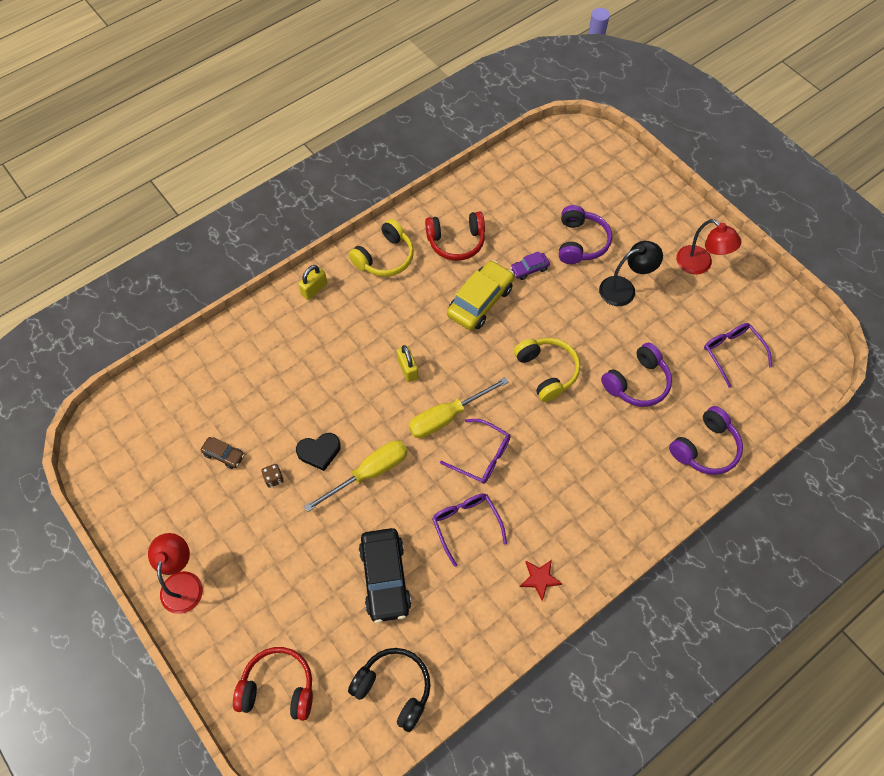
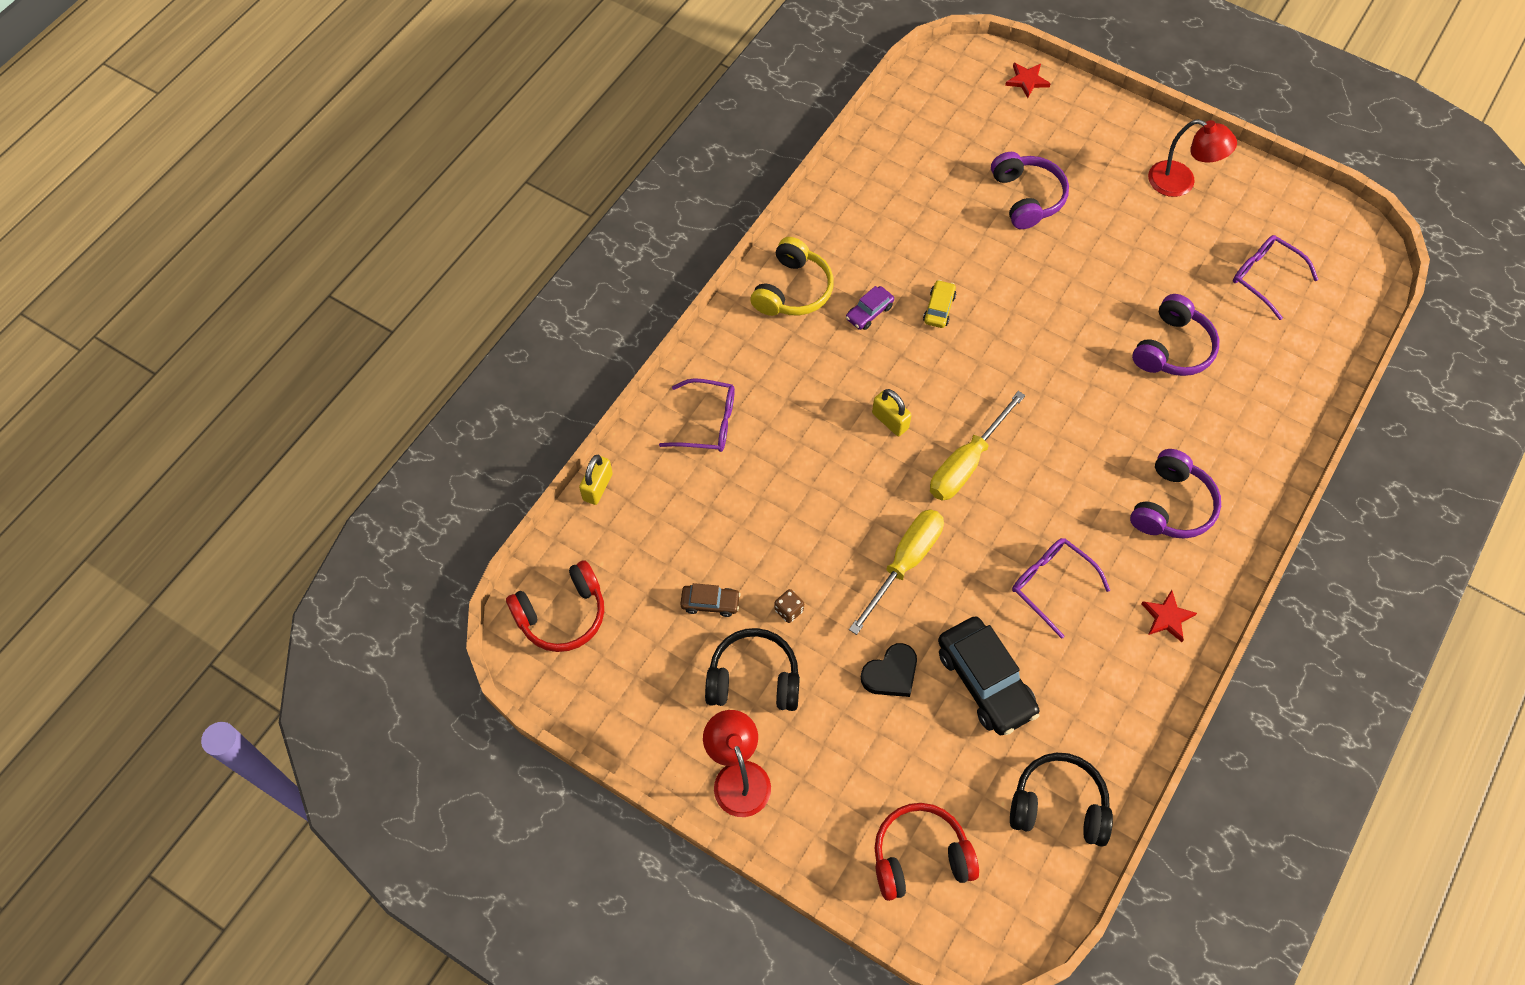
camera: 20 degrees left, 0 degrees up
(227, 518) = (753, 679): none -> black headphones
(314, 289) = (722, 358): yellow padlock -> yellow padlock (597, 487)
(319, 452) = (829, 558): black heart -> black heart (891, 673)
(456, 242) = (873, 243): red headphones -> red headphones (562, 614)
(480, 301) = (939, 308): yellow car -> yellow car, size x0.50
(482, 456) = (1031, 497): purple glasses -> purple glasses (707, 423)
(529, 269) = (980, 249): purple car -> purple car (869, 312)
(547, 371) = (1060, 369): yellow headphones -> none
(620, 160) = (1027, 81): none -> red star
(624, 289) = (1105, 239): black lamp -> none
(705, 448) = (1285, 400): purple headphones -> purple headphones (1171, 506)

